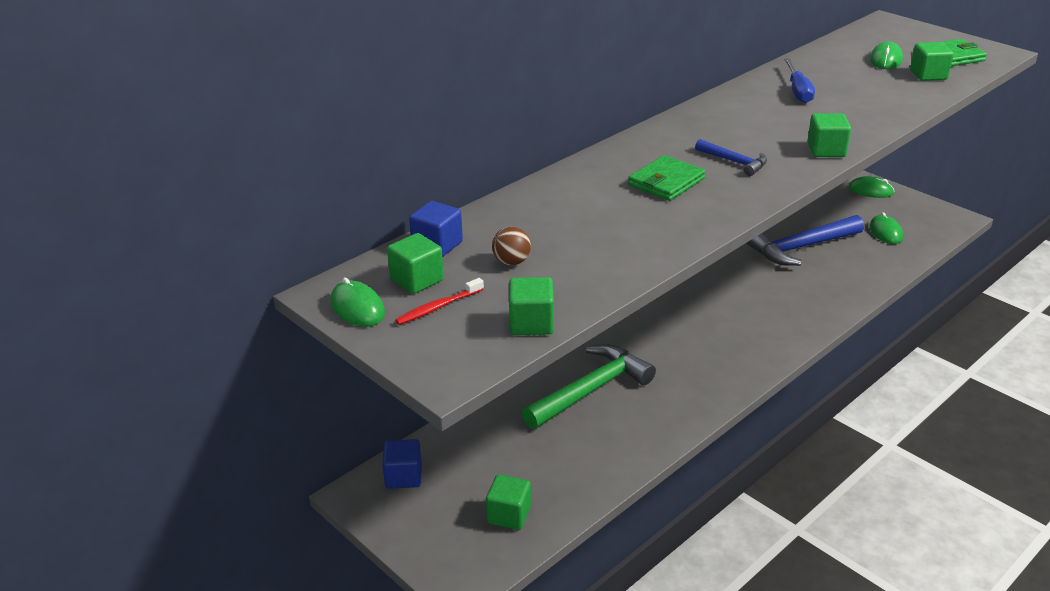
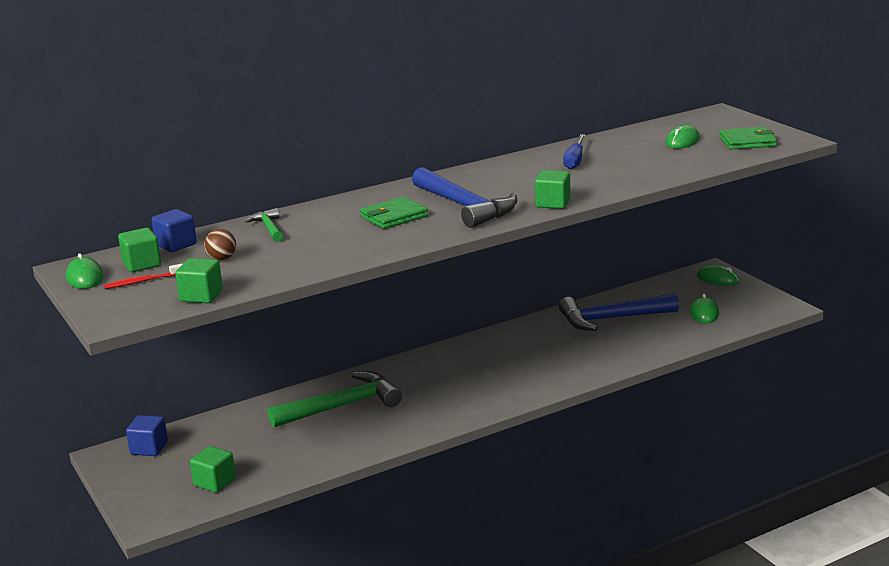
camera: 15 degrees right, 10 degrees down
(532, 210) = (269, 228): none -> green hammer
(734, 162) = (465, 206): blue hammer -> blue hammer, size x2.03
(928, 75) = (709, 154): green cube -> none

